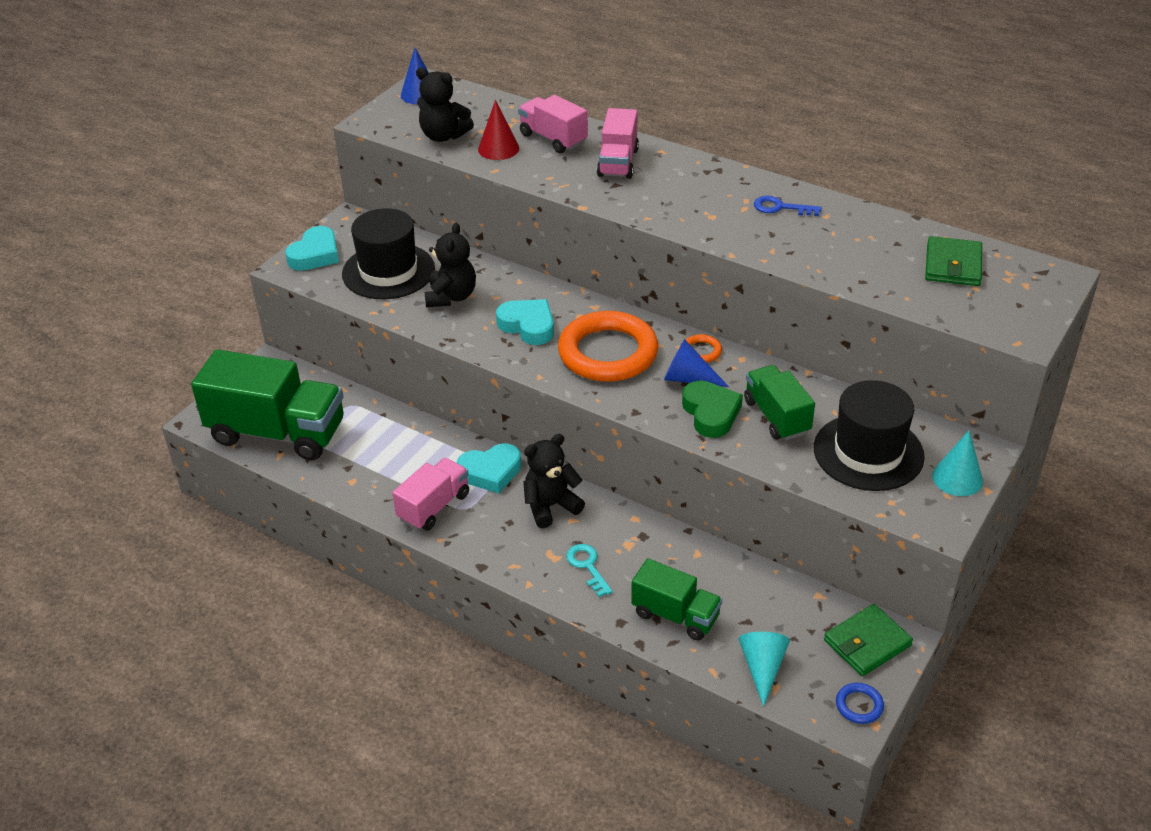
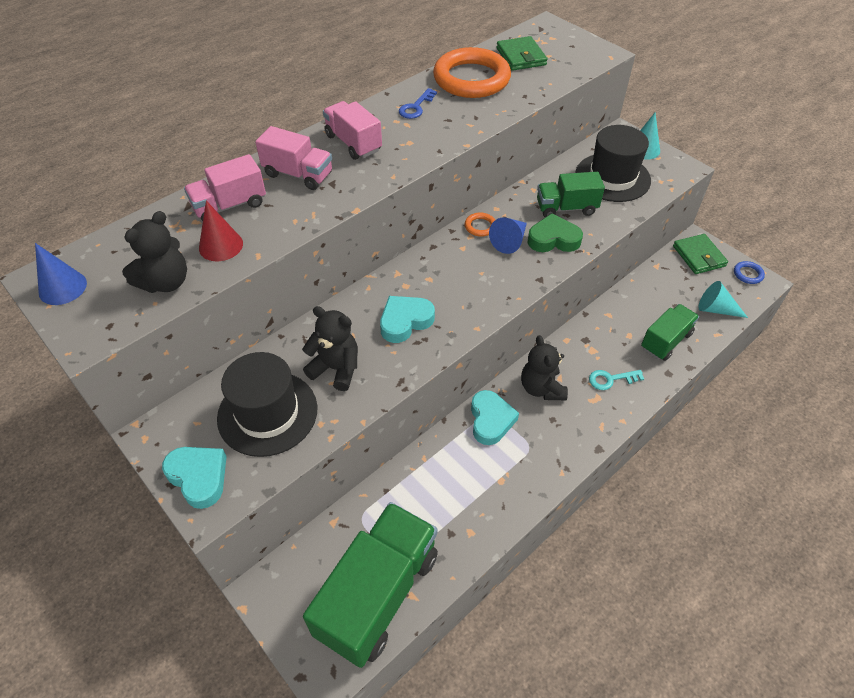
camera: 75 degrees left, 10 degrees up
(434, 507) = (522, 470): pink truck -> pink truck (353, 143)
(608, 353) = (462, 279): orange ring -> orange ring (471, 79)
(952, 265) = (521, 57): green wallet -> green wallet turned 45 degrees clockwise

